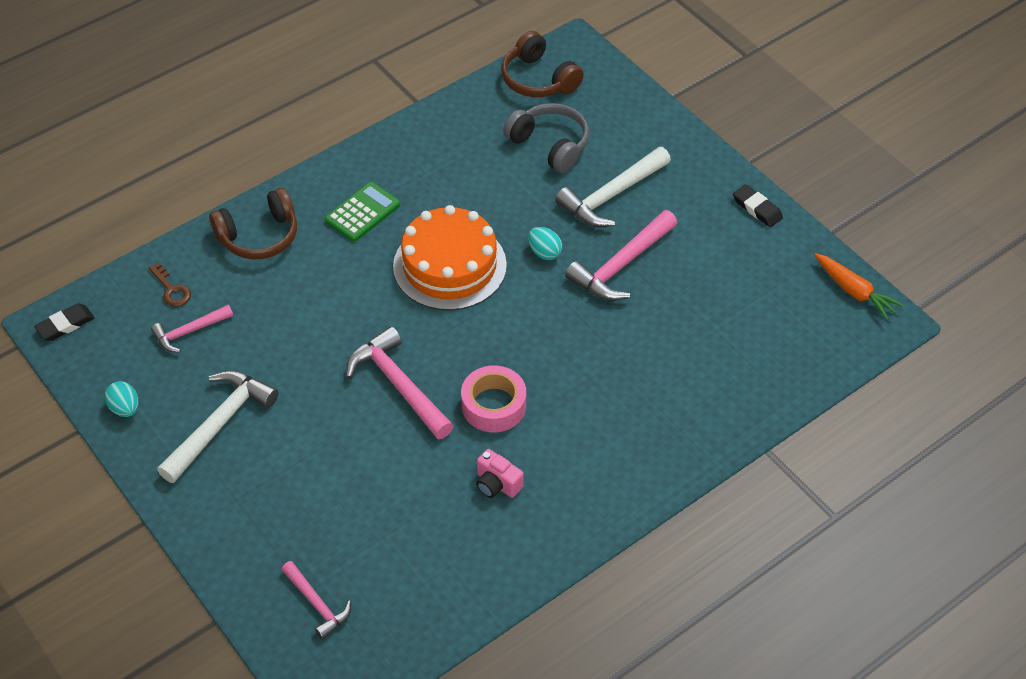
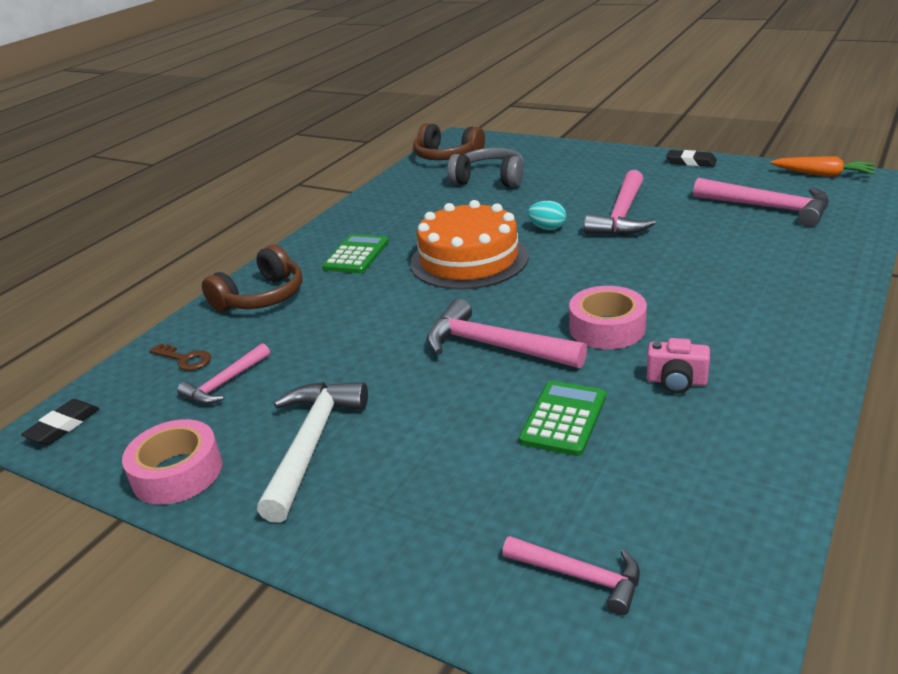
camera: 20 degrees left, 20 degrees down
(125, 408) = (177, 472): turquoise egg -> pink tape
(395, 481) = (564, 419): none -> green calculator
(611, 195) = (569, 187): white hammer -> none
(755, 317) = (768, 208): none -> pink hammer

